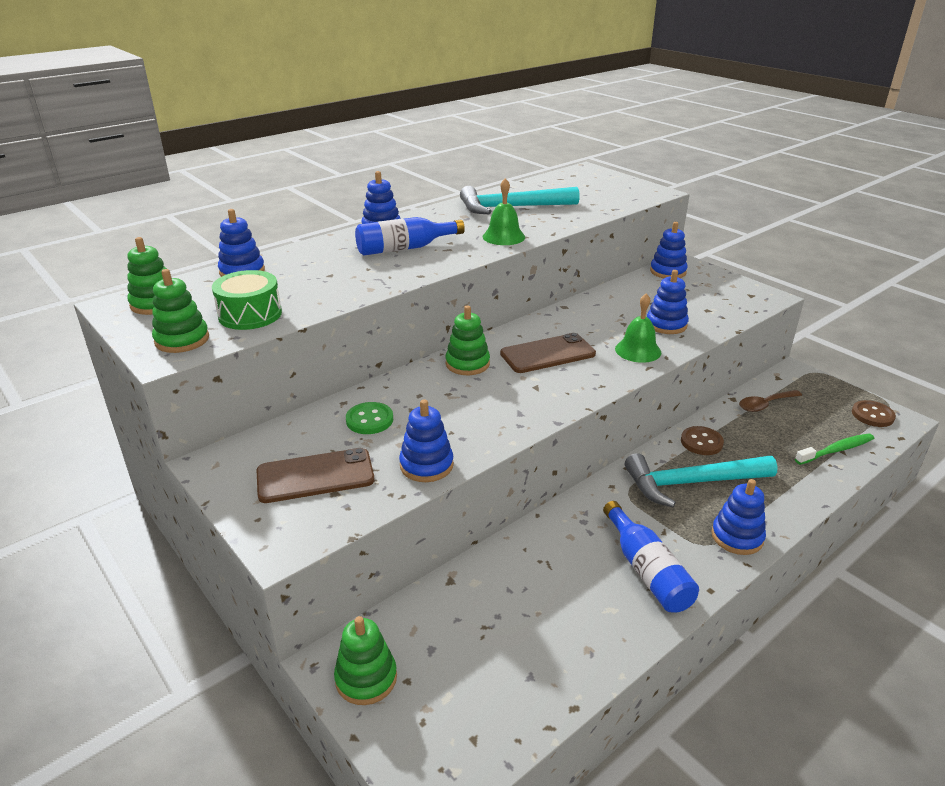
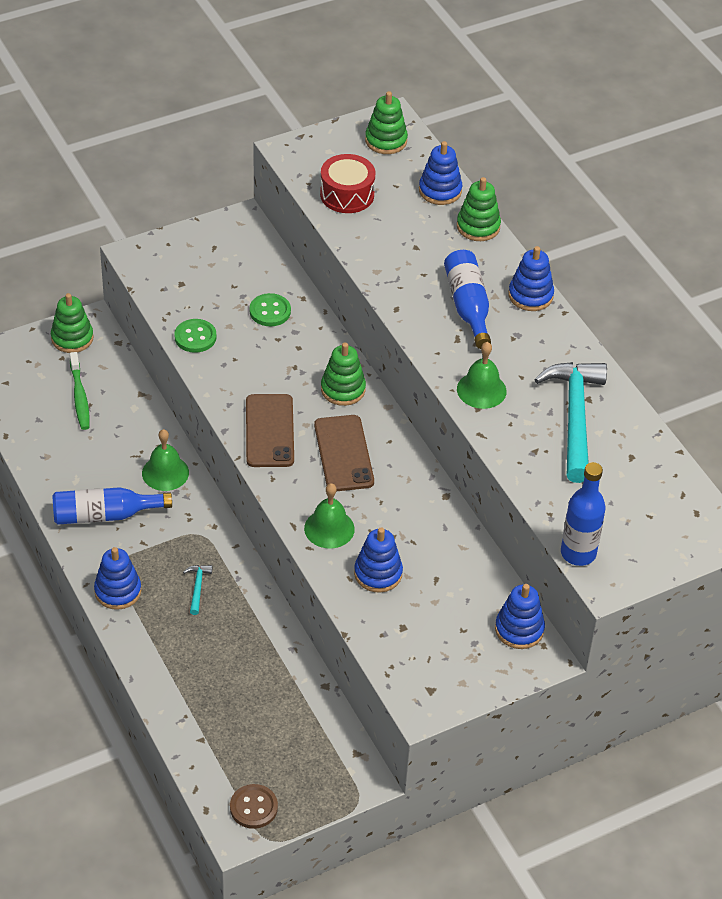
camera: 100 degrees right, 15 degrees up
(182, 340) = (313, 158): green stacking toy -> green stacking toy (478, 226)
(250, 314) = (347, 194): green drum -> red drum
(315, 476) = (205, 275): brown phone -> brown phone (269, 431)
(426, 465) = (195, 337): blue stacking toy -> green button
(561, 534) = (165, 472): none -> green bell
(640, 200) = (578, 553): none -> blue bottle
(691, 483) = (197, 587): turquoise hammer -> turquoise hammer, size x0.41
(701, 442) = (256, 622): brown button -> none
(765, 405) = (304, 711): brown spoon -> none
(835, 450) = (205, 734): green toothbrush -> green toothbrush (79, 396)

